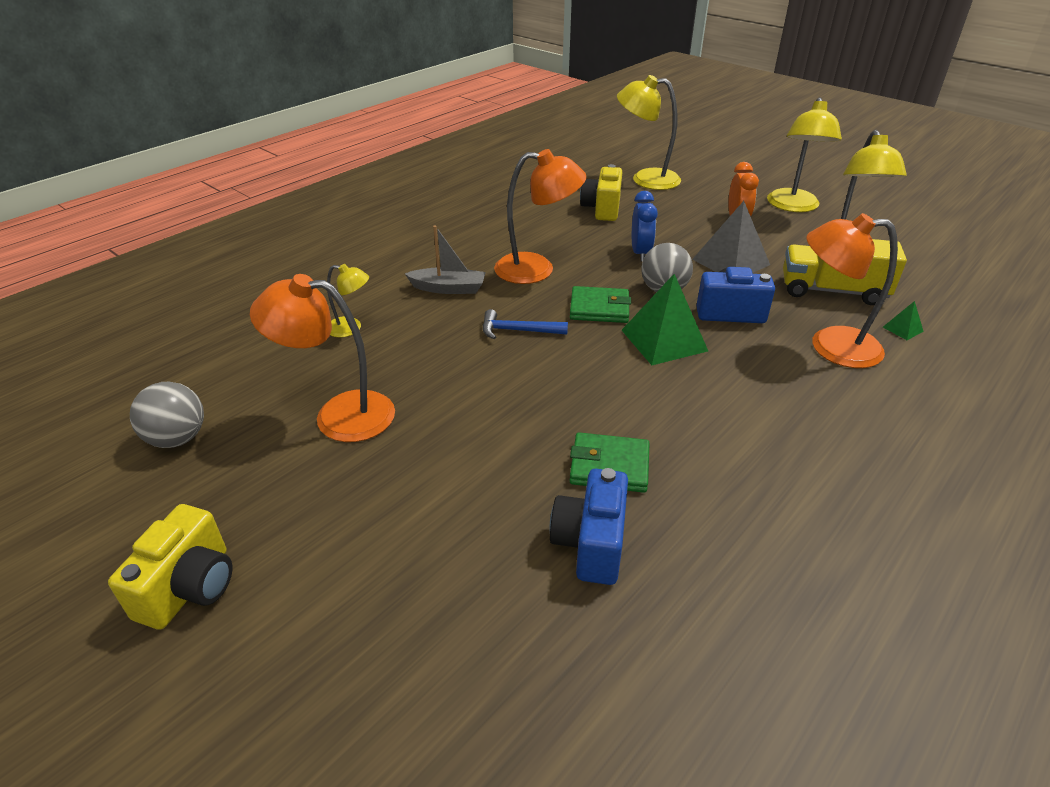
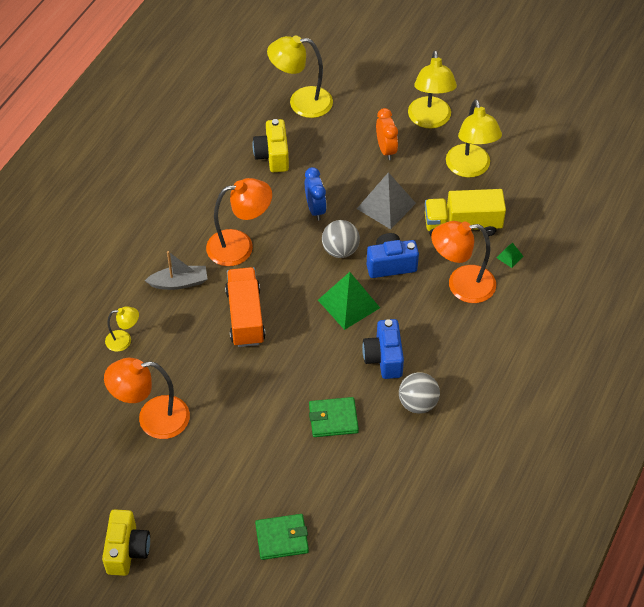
camera: 15 degrees left, 15 degrees up
(177, 438) = (58, 460): grey ball -> grey ball (418, 403)
(518, 331) = (245, 316): blue hammer -> orange truck
(590, 544) = (334, 473): blue camera -> blue camera (384, 358)
(599, 308) = (297, 280): green wallet -> green wallet (282, 538)

